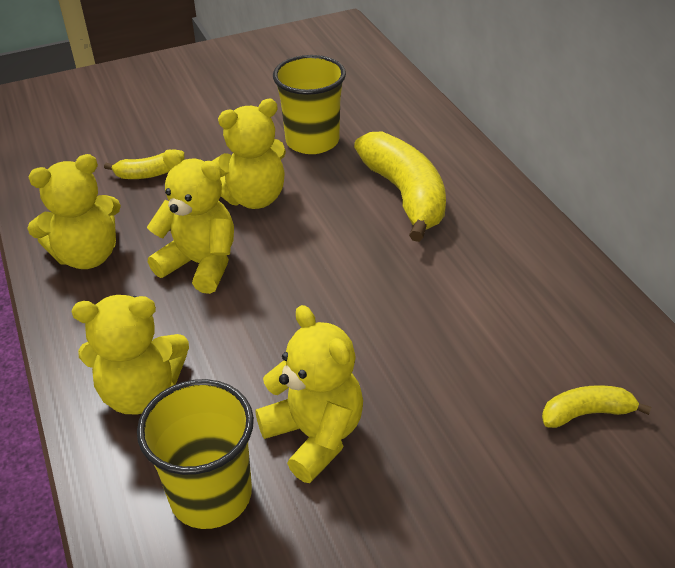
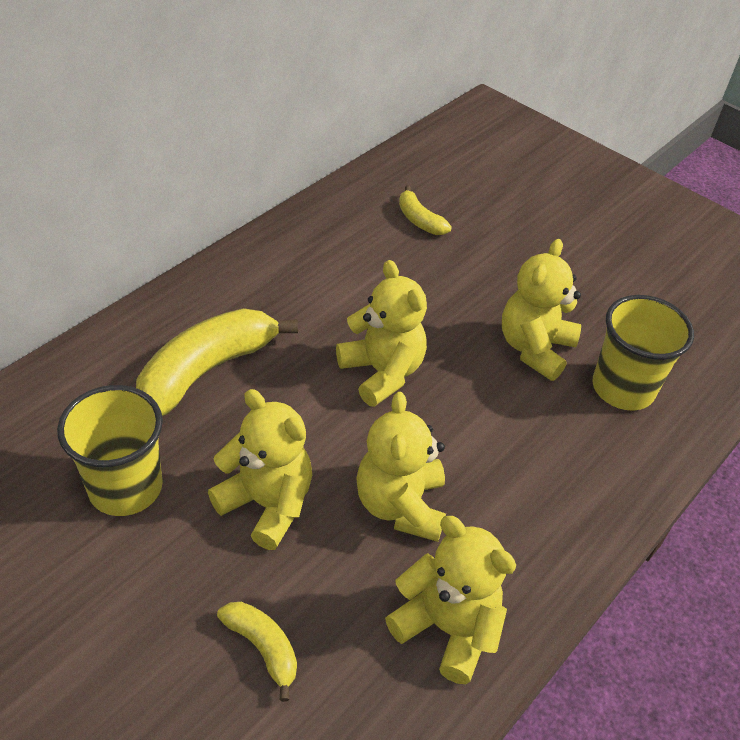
camera: 120 degrees left, 5 degrees up
(141, 392) = (576, 475): yellow teddy bear -> yellow teddy bear (382, 372)

